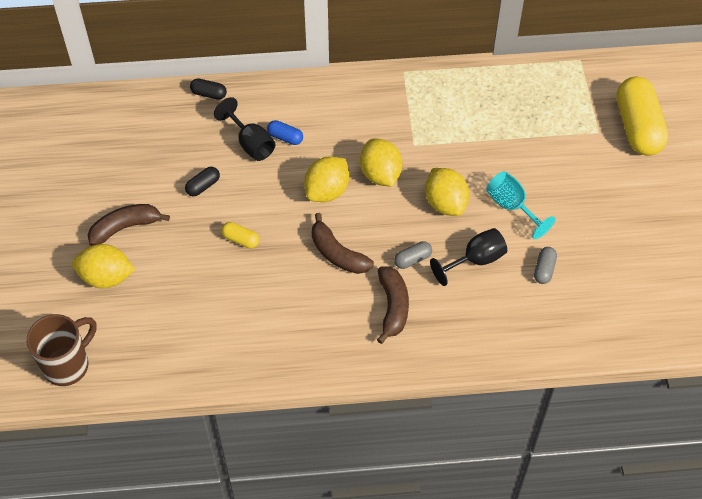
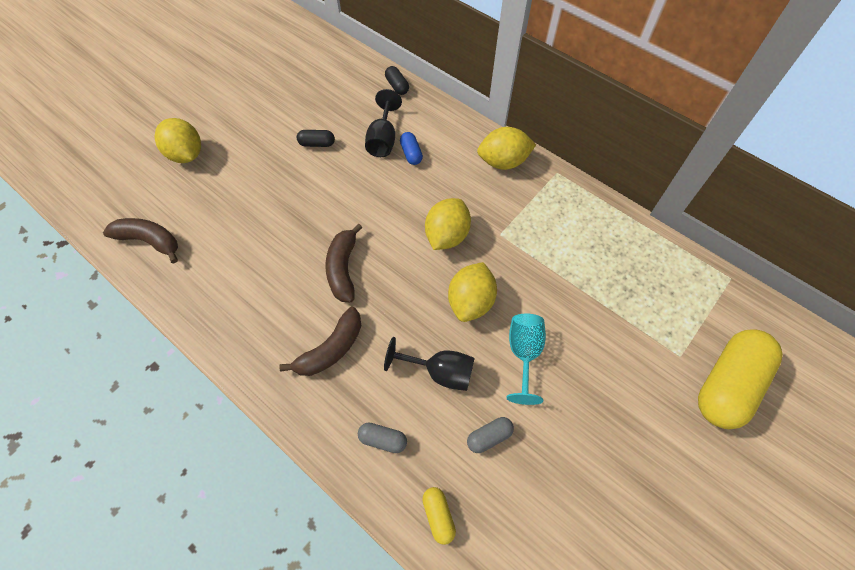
camera: 45 degrees right, 5 degrees up
(68, 365) = (93, 192): brown mug -> none
(125, 227) = (238, 132): brown banana -> brown banana (149, 241)
(241, 239) = (293, 200): yellow capsule -> yellow capsule (438, 515)
(327, 191) = (393, 215): yellow lemon -> yellow lemon (503, 162)
(412, 259) = (391, 324): grey capsule -> grey capsule (383, 439)

